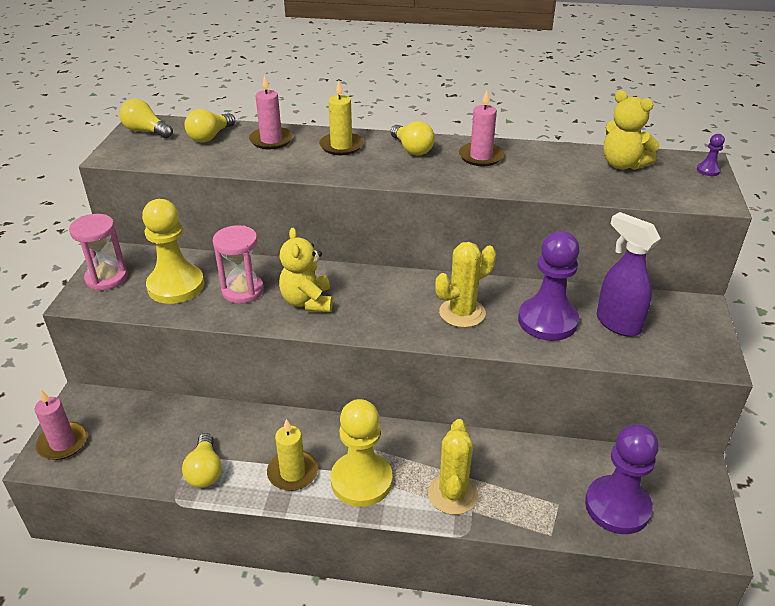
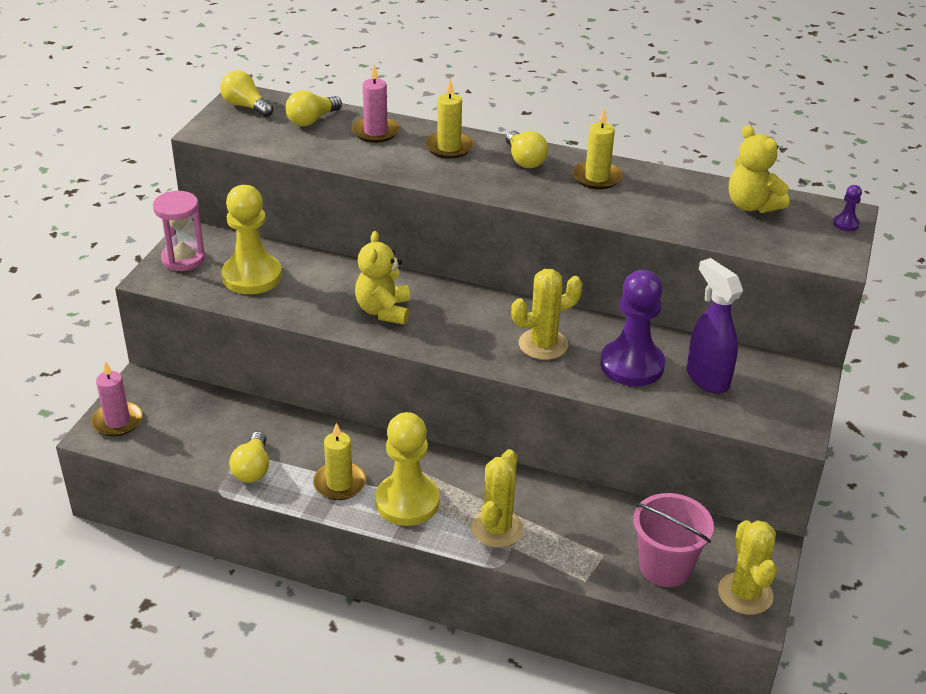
camera: 10 degrees right, 0 degrees up
(242, 291) = (319, 291): pink hourglass -> none
(481, 156) = (597, 177): pink candle -> yellow candle
(617, 506) = (665, 567): purple pawn -> pink bucket
(697, 521) = (745, 594): none -> yellow cactus

